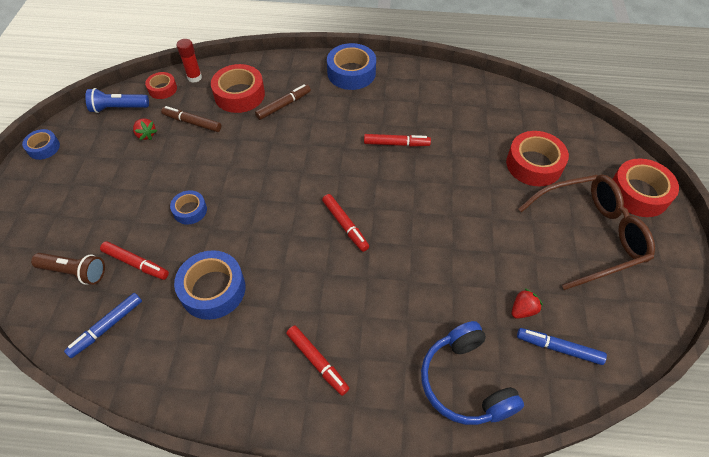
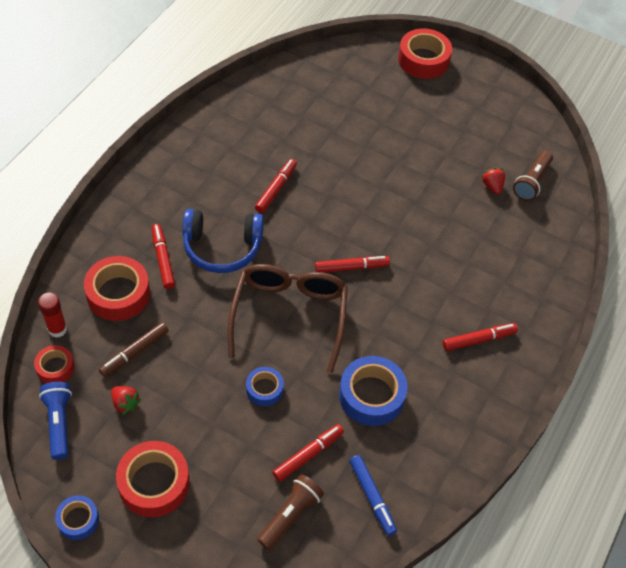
camera: 70 degrees left, 0 degrees up
(118, 108) = (59, 423): blue flashlight -> blue flashlight turned 150 degrees clockwise
(146, 135) = (125, 403): red strawberry -> red strawberry turned 60 degrees clockwise
(284, 105) = (163, 259): brown marker -> red marker
(351, 73) = (152, 183): blue tape -> none
(465, 382) = (535, 250): blue headphones -> blue headphones (222, 247)
(534, 164) = (358, 106): red tape -> red tape (154, 483)
(558, 348) = (532, 182): blue marker -> brown flashlight
(590, 235) = (446, 110): brown glasses -> brown glasses (289, 315)

